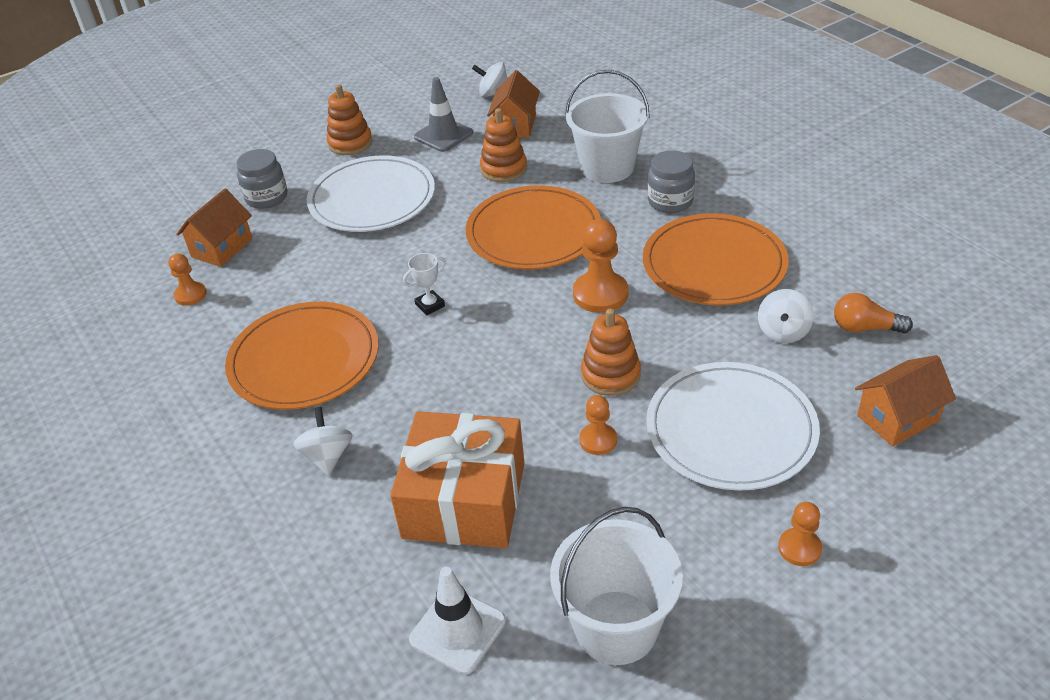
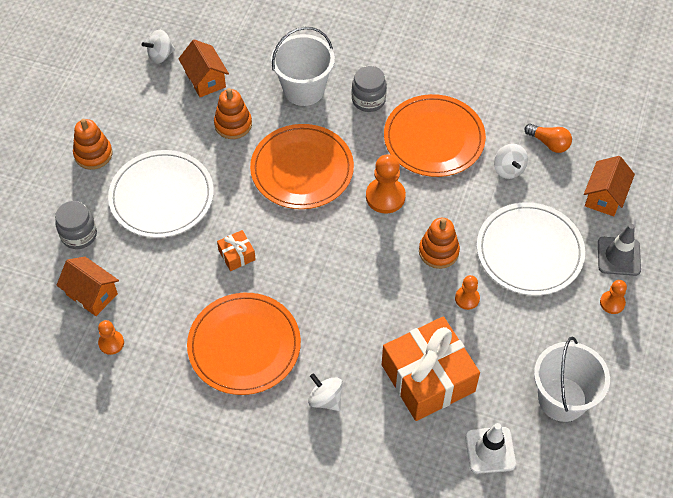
camera: 40 degrees left, 15 degrees up
(222, 248) = (92, 294): orange house -> orange house turned 45 degrees counterclockwise
(387, 277) = (237, 255): none -> orange gift
(430, 305) = (286, 261): white trophy -> none
(443, 135) = (159, 113): grey traffic cone -> grey traffic cone (618, 256)
(865, 328) = (549, 143): orange light bulb -> orange light bulb turned 120 degrees counterclockwise

